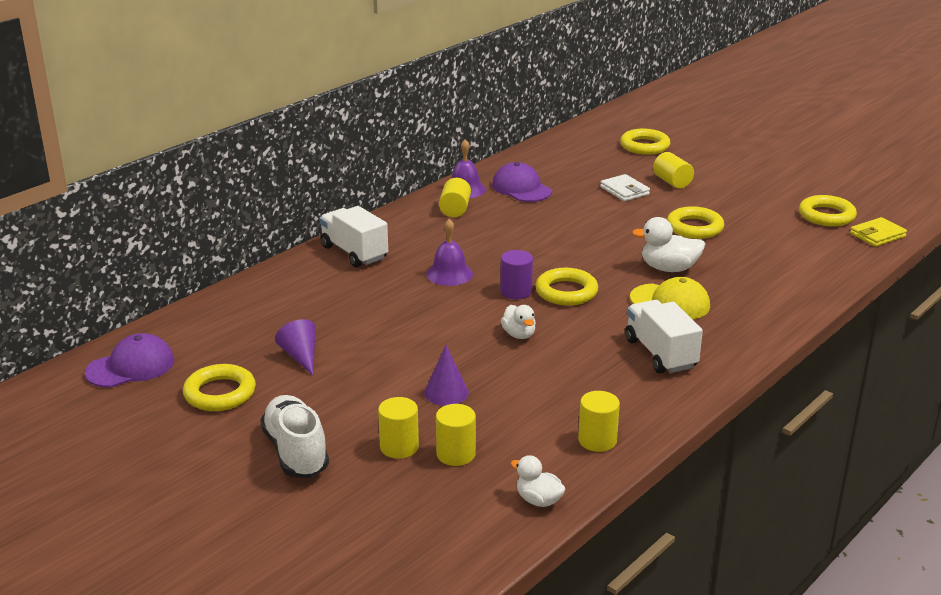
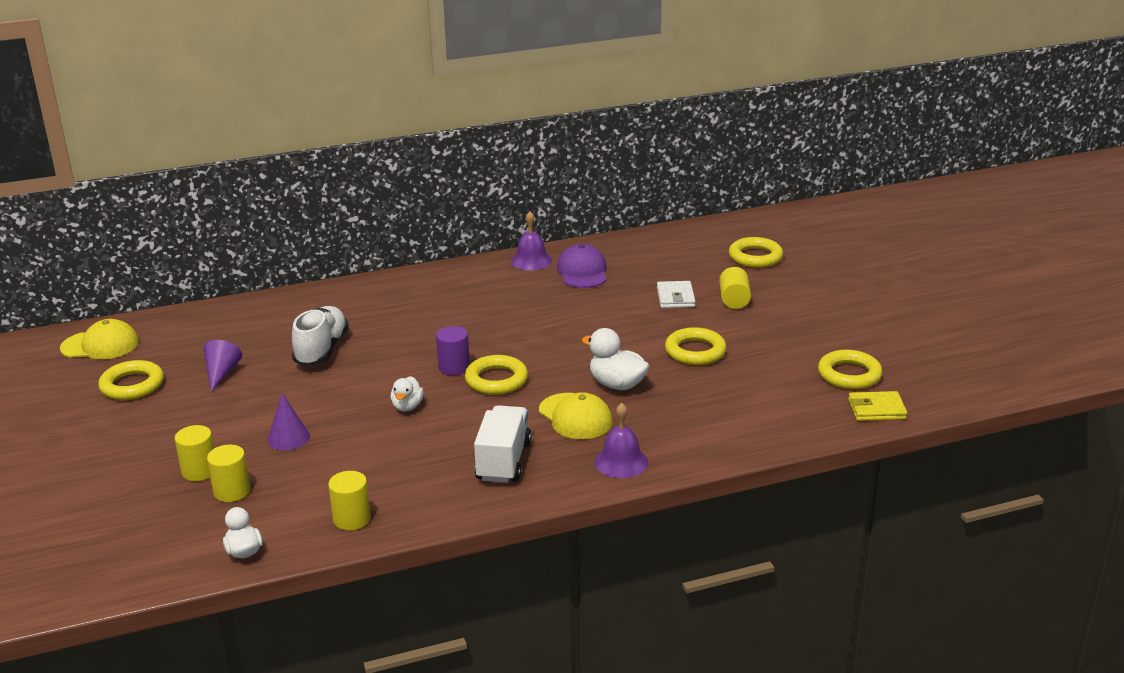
camera: 30 degrees right, 0 degrees up
(131, 367) = (100, 345): purple cap -> yellow cap
(296, 452) = (126, 449): white shoe -> white shoe (321, 350)
(354, 252) = (368, 296): white truck -> none
(449, 274) = (420, 336): purple bell -> purple bell (621, 462)
(455, 209) = (498, 278): yellow cylinder -> none

